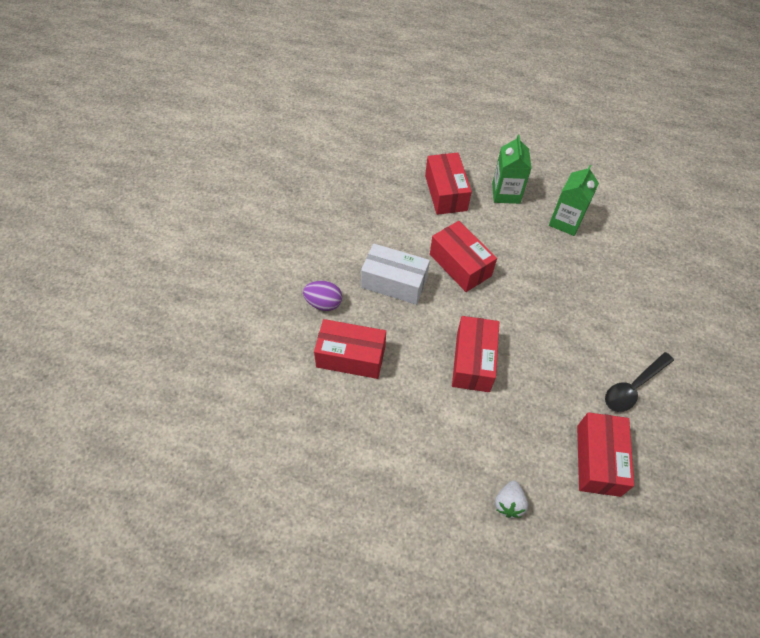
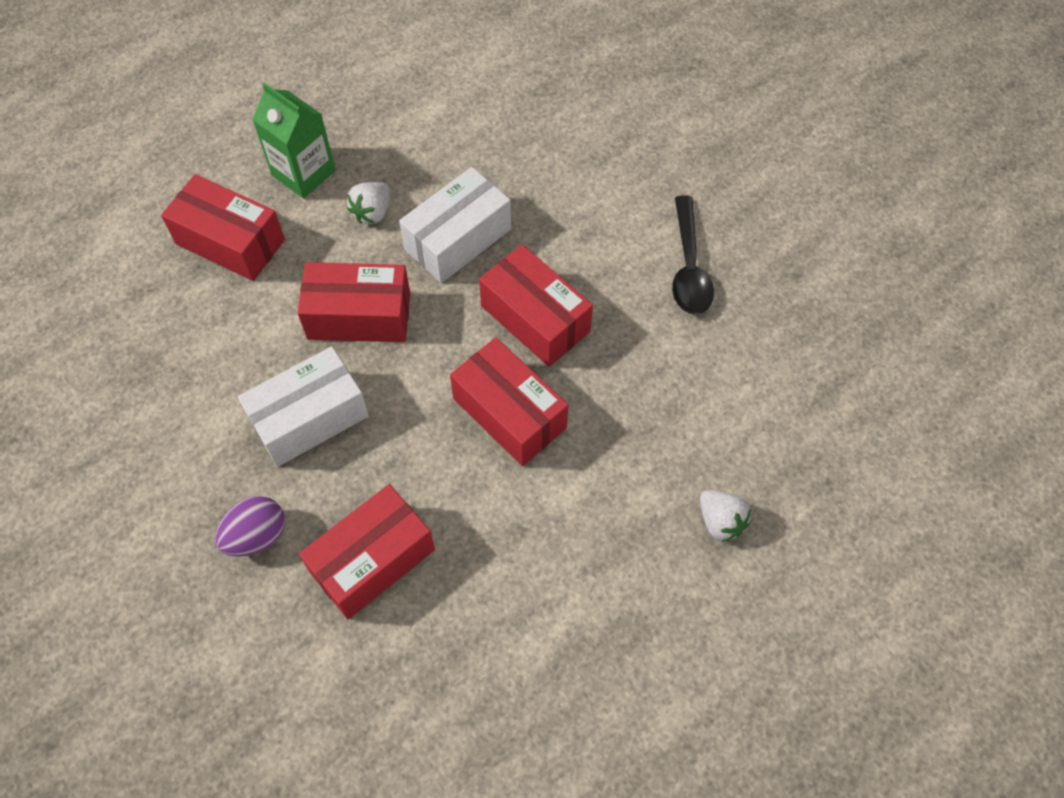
camera: 50 degrees left, 5 degrees up
(515, 232) = (372, 212): none -> white strawberry
(538, 275) = (458, 239): none -> white box
(565, 221) = (412, 144): green carton -> none
(598, 460) = (743, 380): red box -> red box (535, 318)

